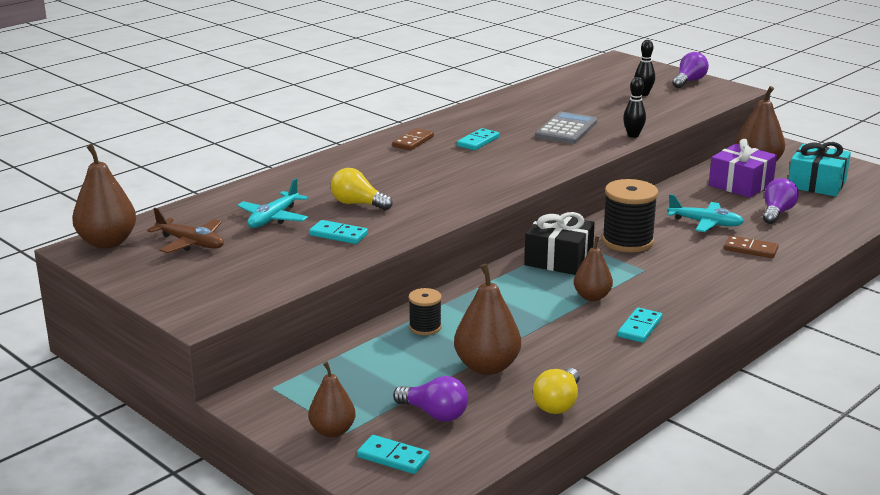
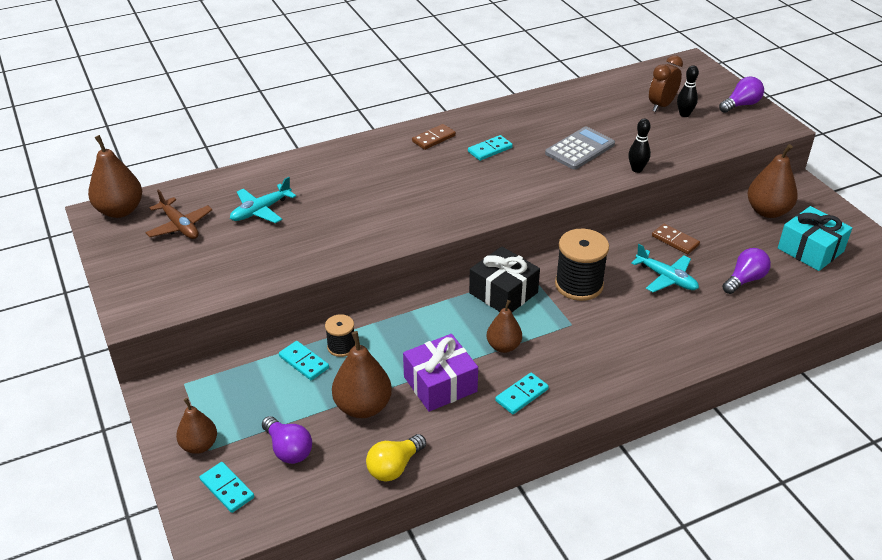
camera: 20 degrees right, 15 degrees up
(338, 235) = (299, 243): turquoise domino -> turquoise domino (304, 362)
(358, 204) = (338, 208): yellow light bulb -> none
(617, 91) = (661, 105): none -> brown clock
(741, 184) = (733, 234): purple gift -> purple gift (440, 384)
(750, 249) = (687, 322): brown domino -> brown domino (675, 241)

